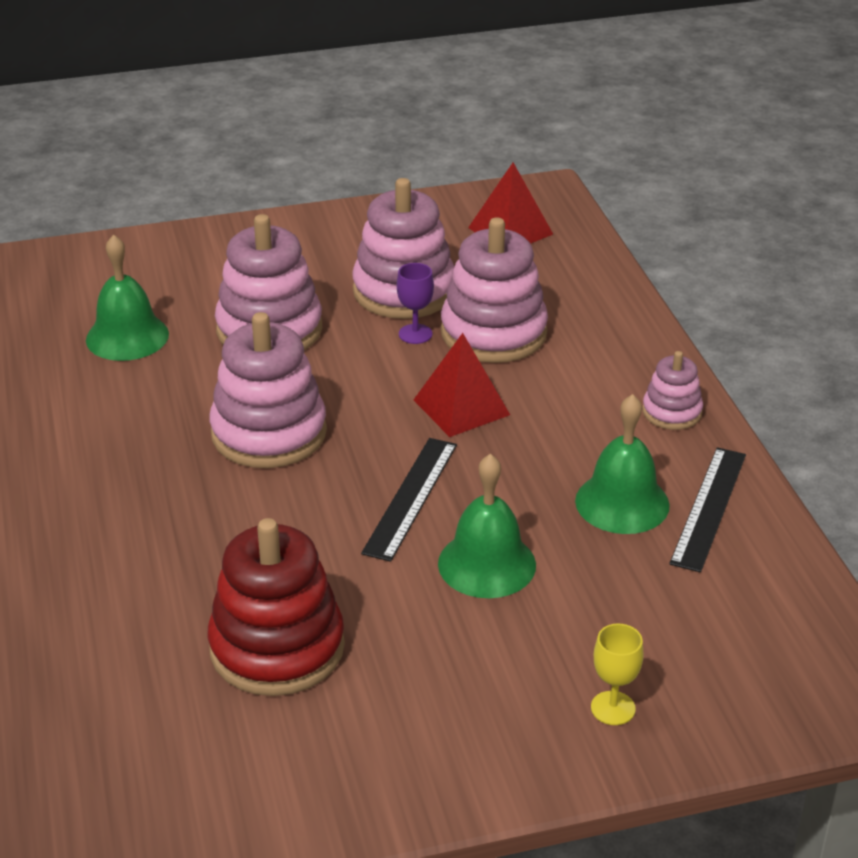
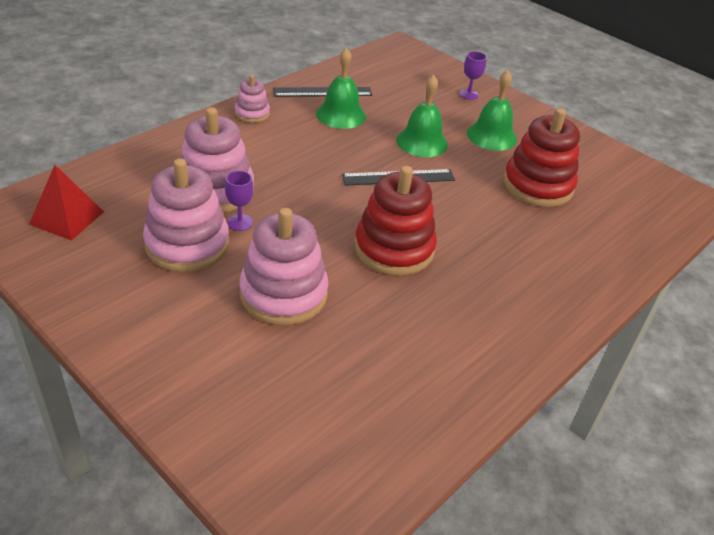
camera: 125 degrees left, 5 degrees up
(127, 336) = (350, 372): green bell -> green bell (491, 136)
(269, 433) = (394, 248): pink stacking toy -> red stacking toy
(461, 407) = (305, 182): red pyramid -> none
(613, 708) = (468, 94): yellow goblet -> purple goblet

